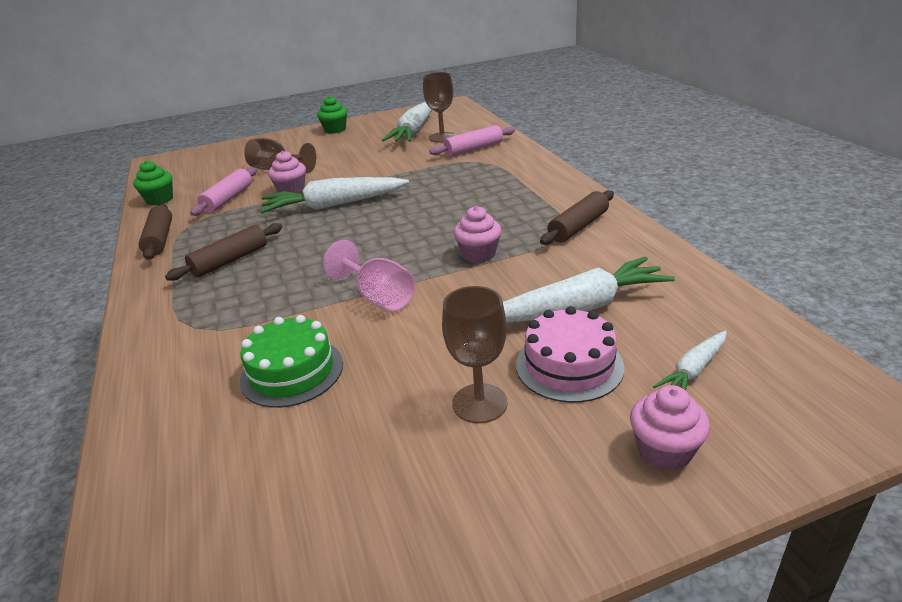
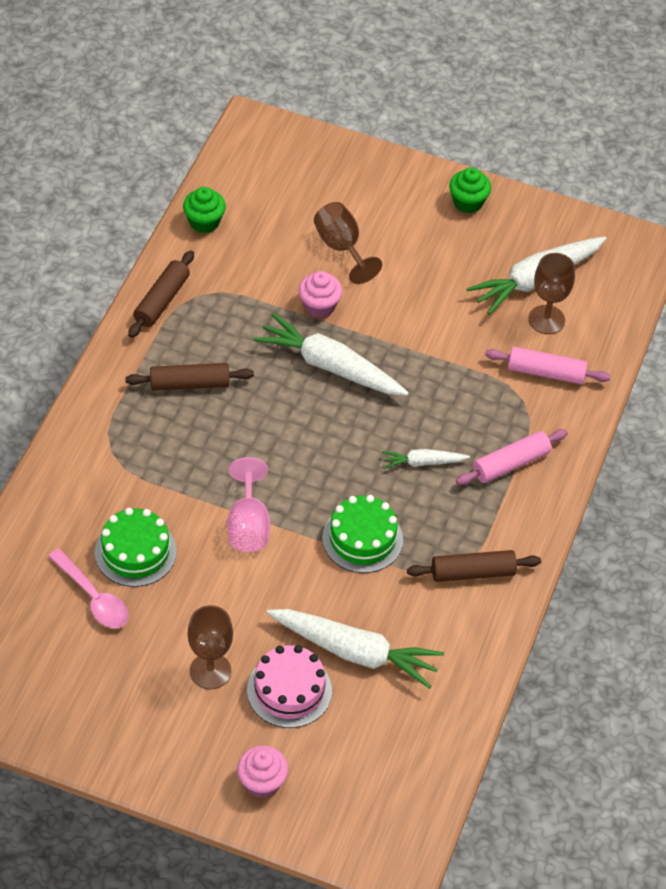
camera: 35 degrees right, 20 degrees up
(228, 199) = (258, 273): pink rolling pin -> pink rolling pin (511, 464)
(282, 432) = (93, 597): none -> pink spoon
(478, 254) = (362, 539): pink cupcake -> green cake
(693, 371) = (349, 756): white carrot -> white carrot (422, 462)

